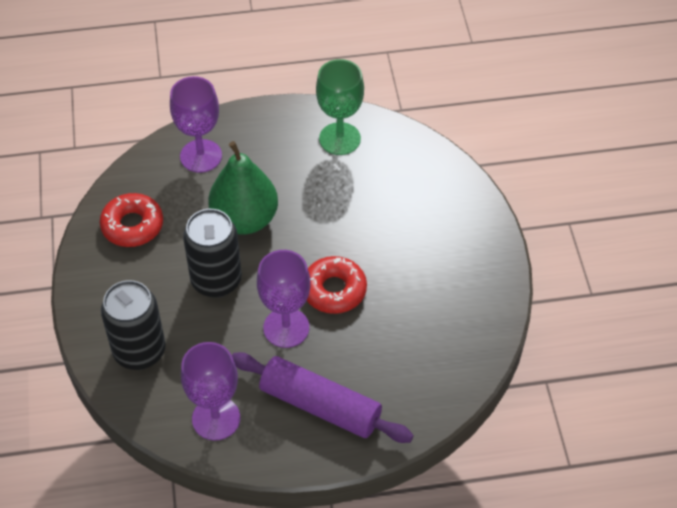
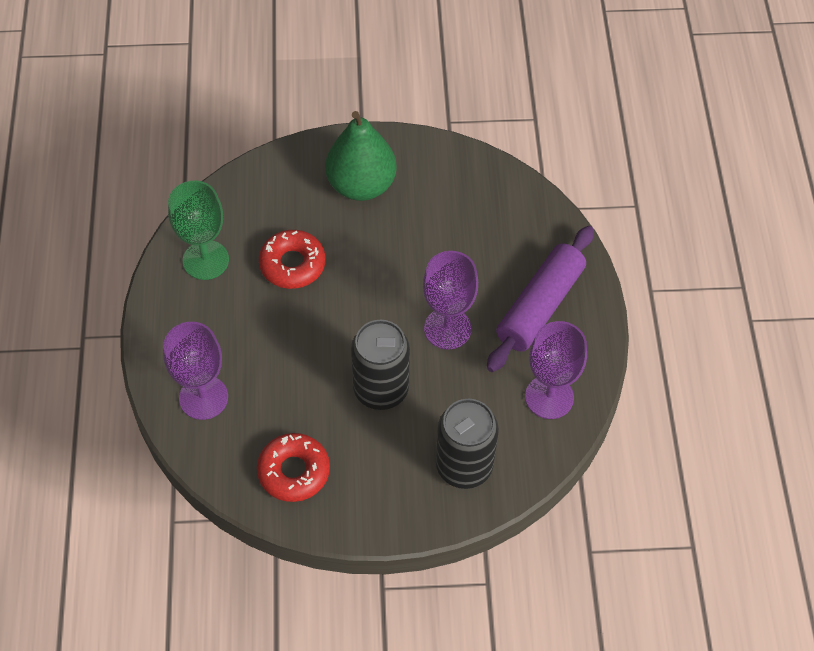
camera: 85 degrees left, 5 degrees up
(245, 219) = (302, 358): green pear -> green pear (361, 185)
(334, 290) = (406, 283): red donut -> red donut (292, 264)

